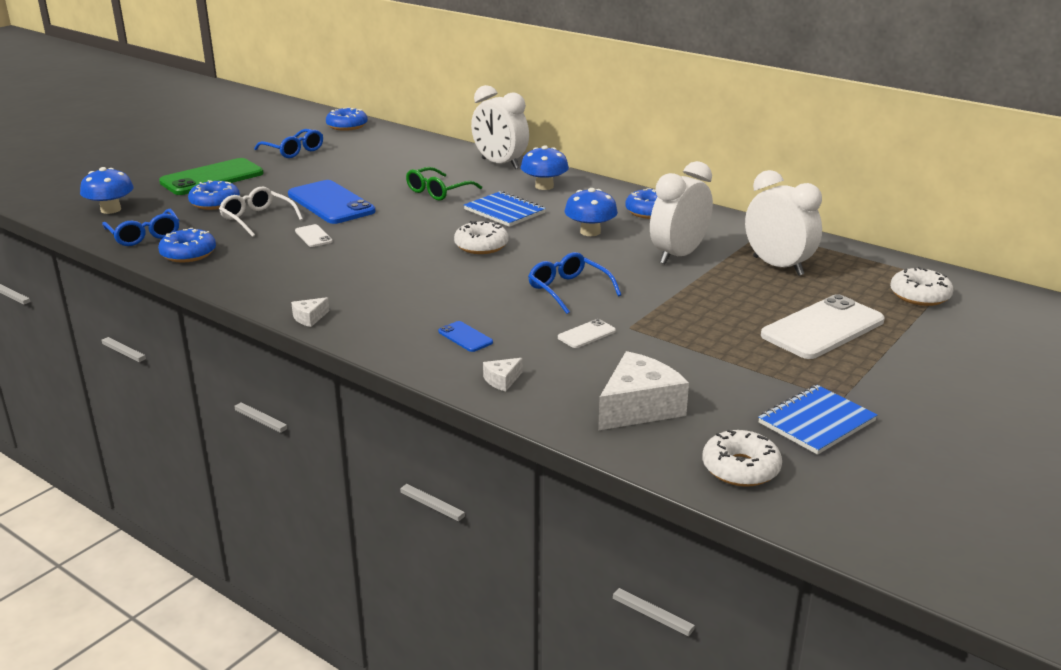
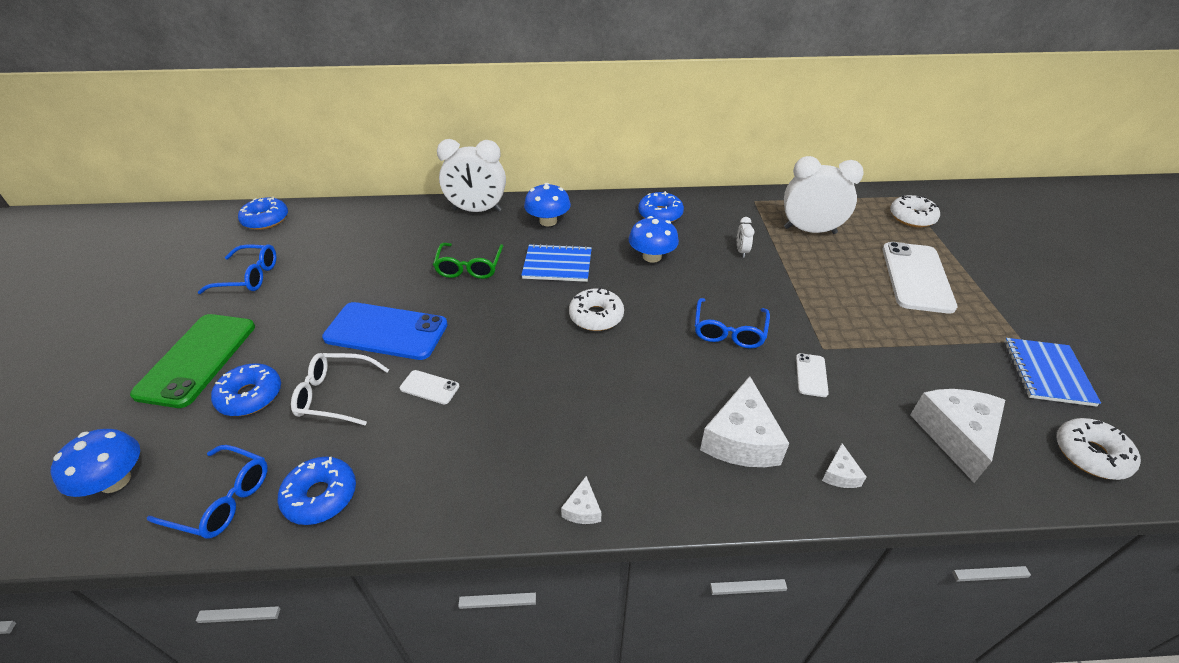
camera: 40 degrees left, 15 degrees up
(465, 337) = (741, 439): blue phone -> white cheese
(568, 290) = (729, 331): blue glasses -> blue glasses turned 90 degrees counterclockwise
(678, 255) = (741, 251): white clock -> white clock, size x0.42

